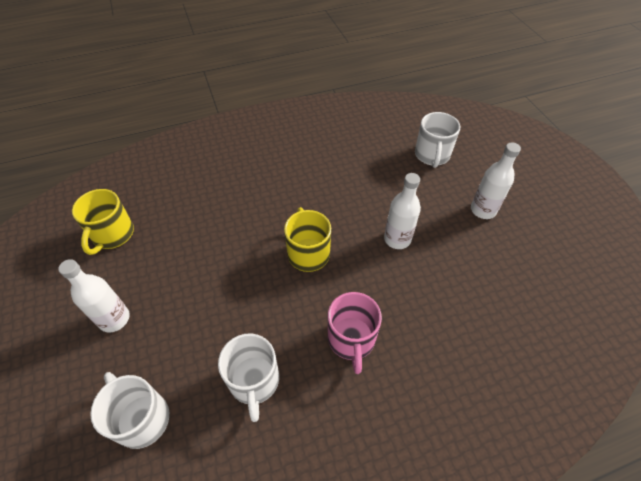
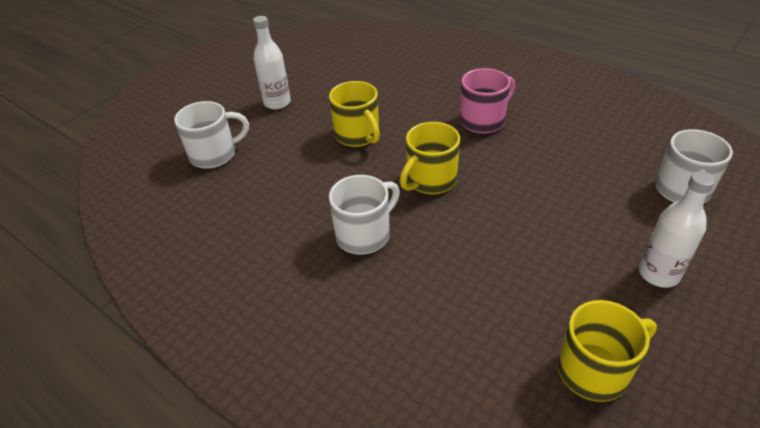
camera: 120 degrees left, 10 degrees down
(254, 381) = (576, 150): white mug -> white mug (364, 234)
(397, 239) = (358, 135): white bottle -> yellow mug

